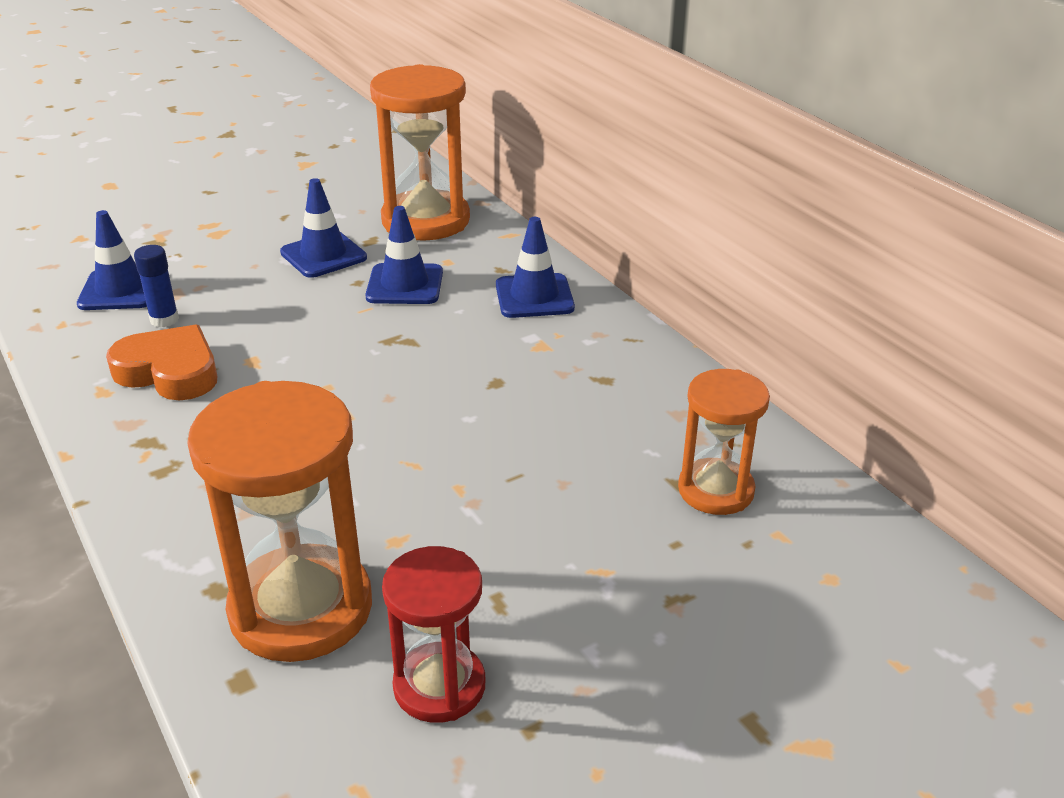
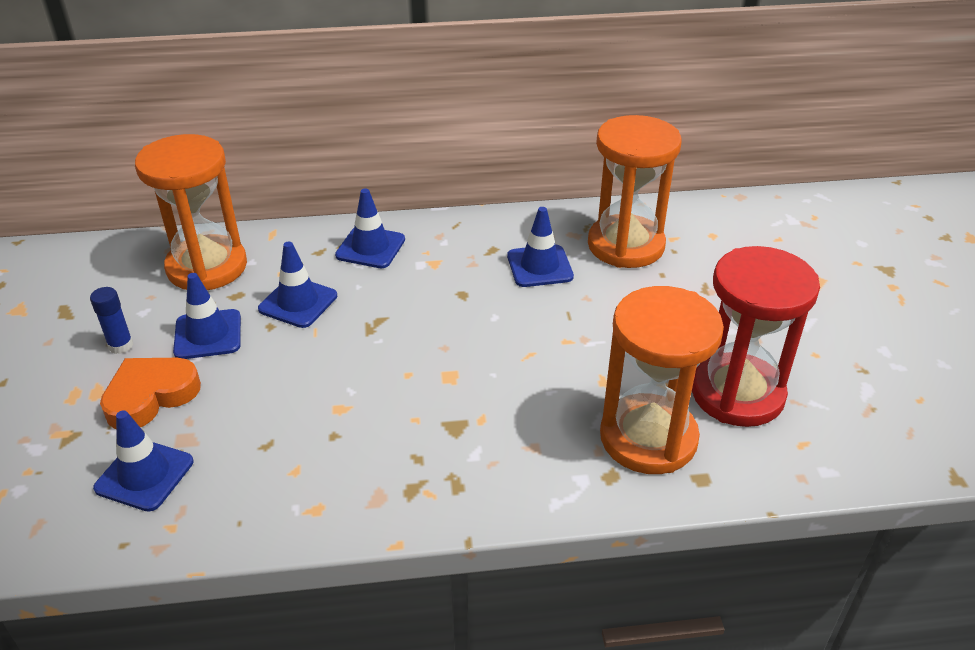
camera: 65 degrees left, 5 degrees up
(164, 320) = (228, 452): blue glue stick -> blue glue stick (121, 345)
(169, 371) = (318, 461): orange heart -> orange heart (150, 396)
(439, 686) = (737, 394): red hourglass -> red hourglass, size x1.66
(599, 425) = (539, 266): none -> blue traffic cone
(715, 490) = (626, 245): orange hourglass -> orange hourglass, size x1.66

